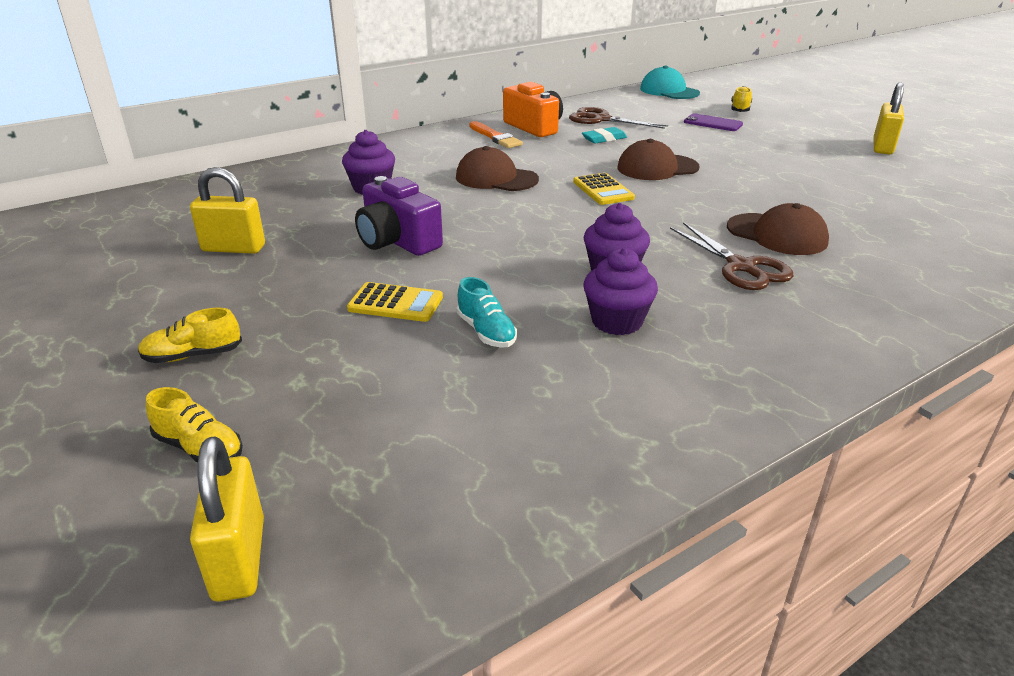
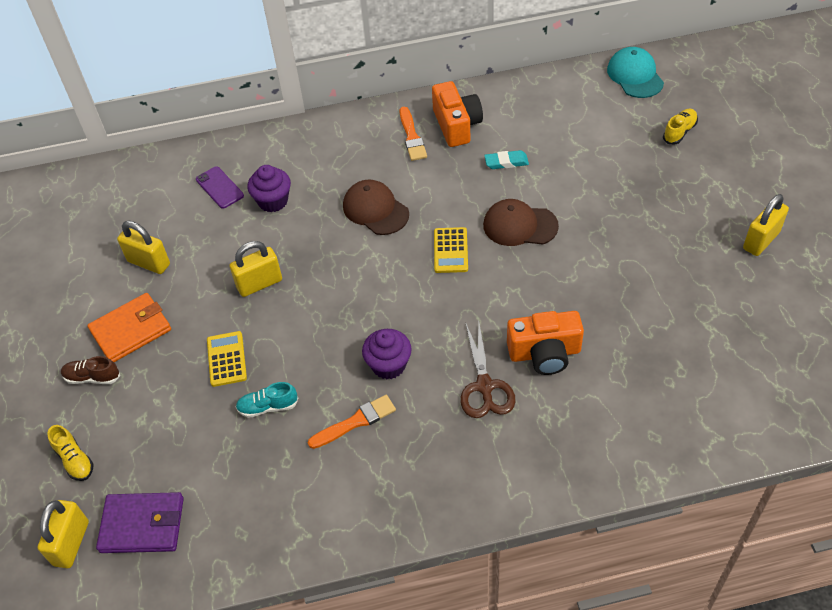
camera: 25 degrees right, 20 degrees up
(193, 355) = (92, 377): yellow shoe -> brown shoe
(236, 304) = (131, 330): none -> orange wallet
(368, 498) = (142, 525): none -> purple wallet
(395, 303) = (226, 359): yellow calculator -> yellow calculator turned 135 degrees counterclockwise
(397, 241) = (259, 284): purple camera -> yellow padlock
(486, 332) = (268, 407): turquoise shoe -> turquoise shoe turned 90 degrees clockwise
(601, 119) = (527, 123): brown scissors -> none
(617, 321) = (355, 422): purple cupcake -> orange brush
(713, 123) = (630, 155): purple phone -> purple phone (219, 187)
(777, 235) = (544, 353): brown cap -> orange camera

